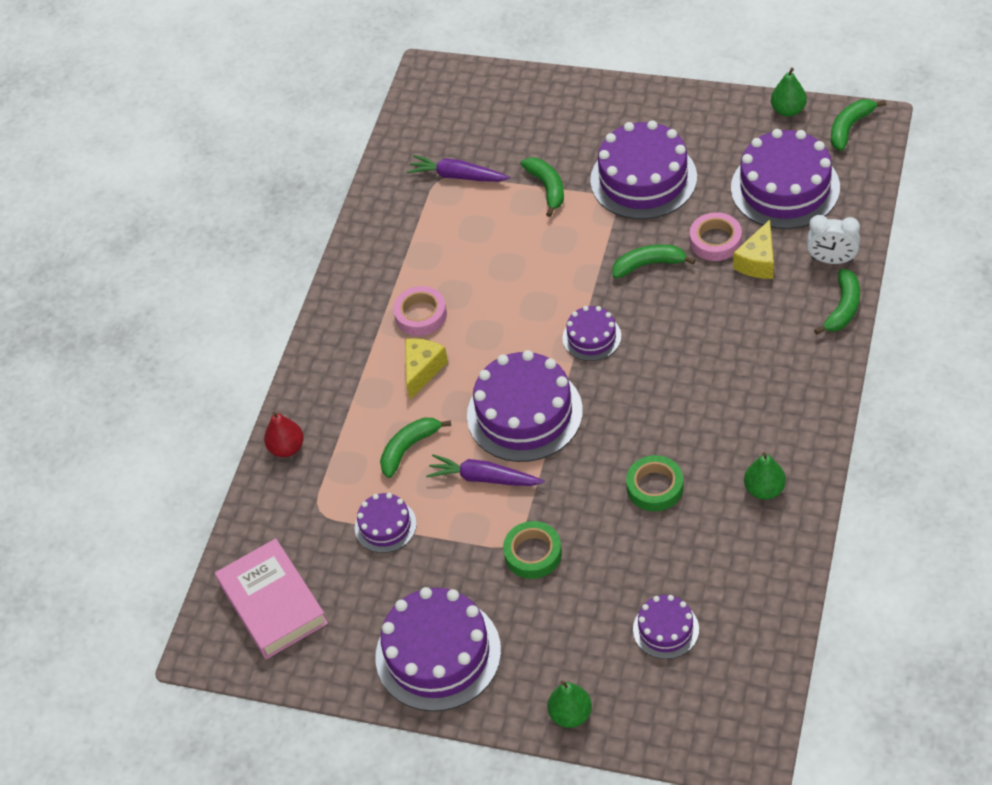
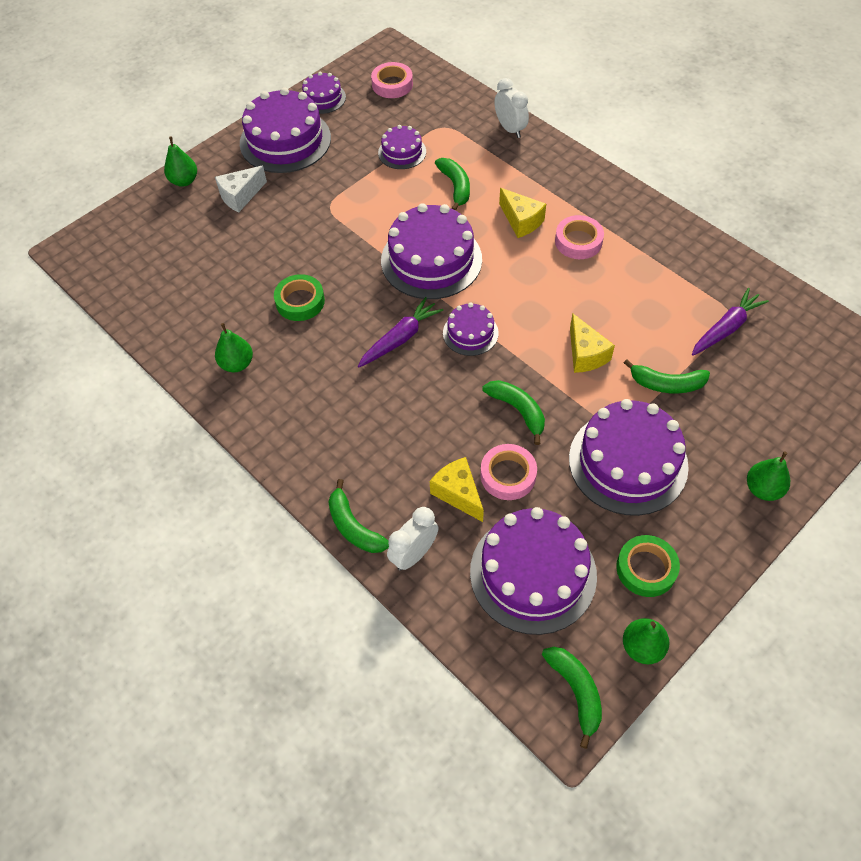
camera: 115 degrees right, 5 degrees up
(272, 603) = (392, 84): pink book -> pink tape
(287, 448) = (510, 129): red pear -> white clock
(483, 478) = (395, 214): purple carrot -> purple carrot (400, 338)
(533, 553) = (311, 213): green tape -> green tape (646, 568)
(554, 638) = (240, 196): none -> white cheese
(555, 250) = (585, 354): none -> yellow cheese
(605, 100) = (763, 489): none -> green pear
(649, 264) = (518, 410): green banana -> green banana turned 60 degrees counterclockwise
(666, 629) = (190, 252): purple cake -> purple cake (323, 98)

